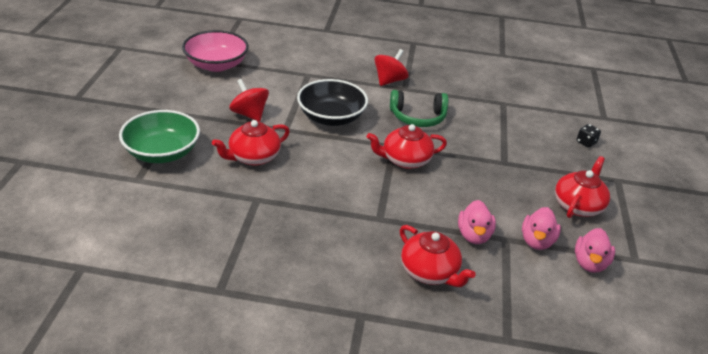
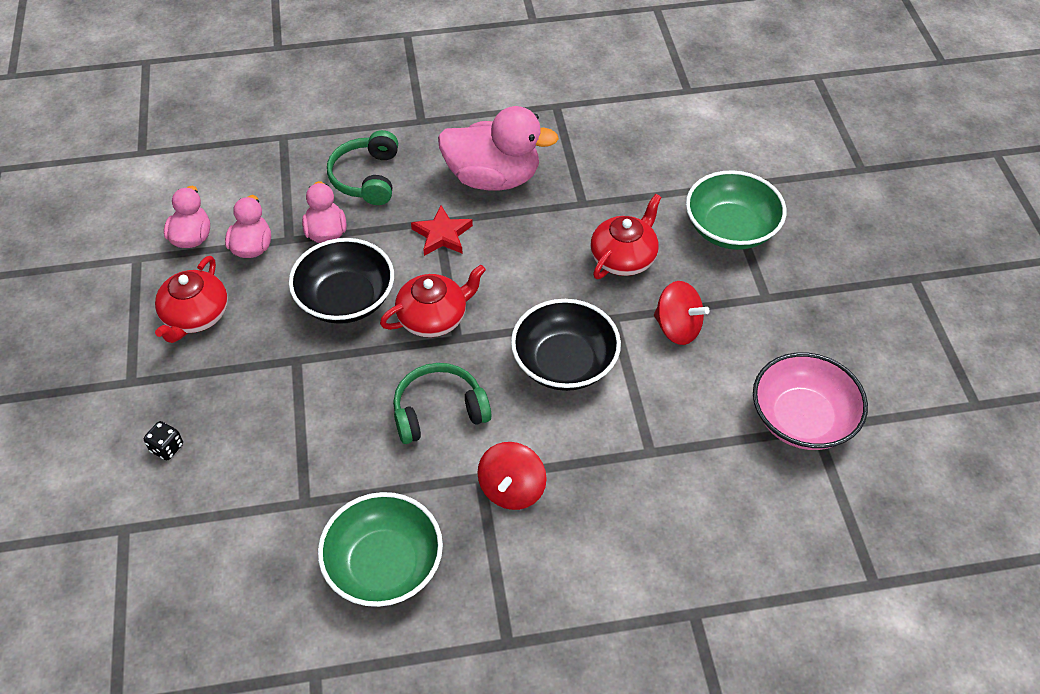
camera: 165 degrees right, 15 degrees up
(318, 239) = (493, 178): none -> pink duck
(380, 208) = (442, 235): none -> red star
(430, 272) = (367, 177): red teapot -> green headphones
(464, 74) = (384, 565): none -> green bowl
(465, 186) = (346, 299): none -> black bowl

